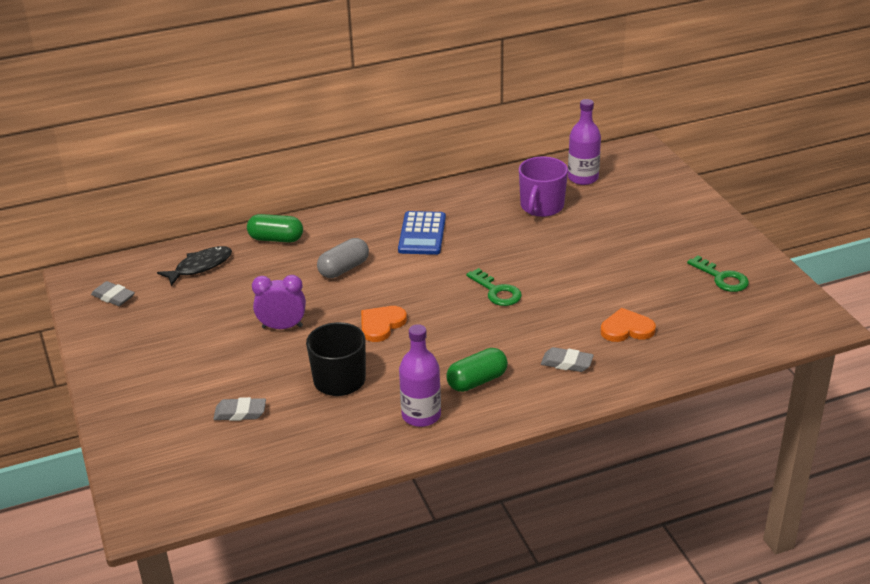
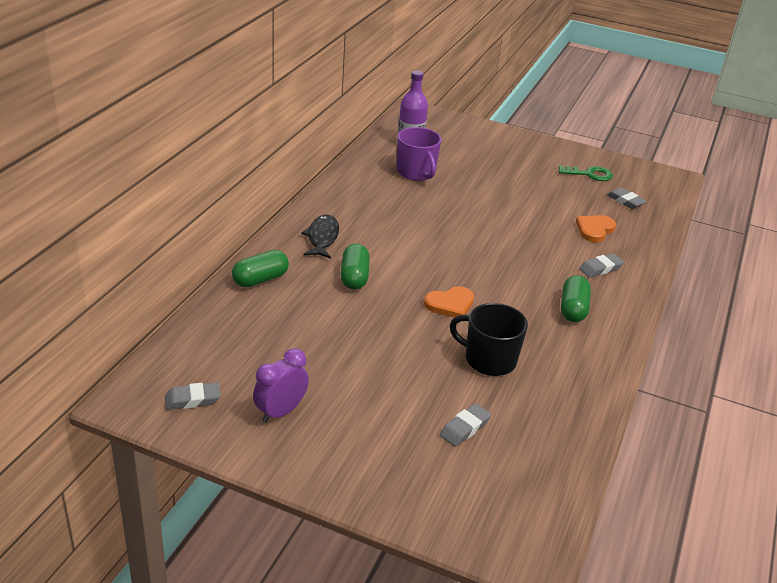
camera: 50 degrees left, 0 degrees up
(200, 267) = (231, 333): black fish -> black fish (322, 238)
(282, 327) = (383, 344): purple clock -> purple clock (280, 412)
(344, 269) = (354, 277): grey capsule -> green capsule
(381, 325) = (450, 304): orange heart -> orange heart turned 105 degrees counterclockwise
(421, 415) = (580, 352): purple bottle -> none
(422, 234) = (368, 225): blue calculator -> none
(497, 291) = (484, 242): green key -> none
(713, 319) = (625, 201): none -> grey eraser

